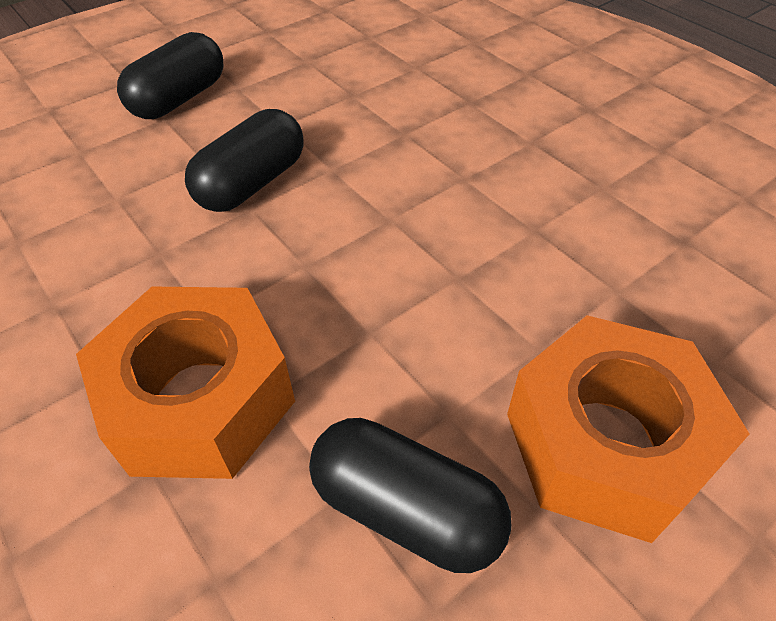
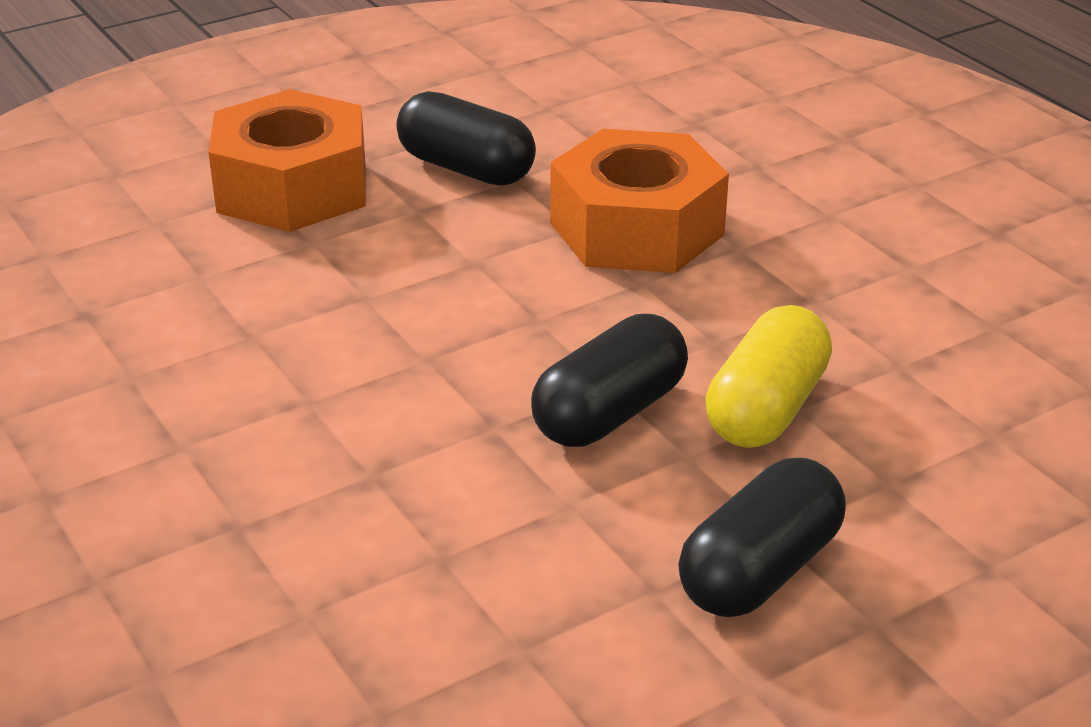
camera: 175 degrees left, 15 degrees down
(138, 195) = (766, 409): none -> yellow capsule

